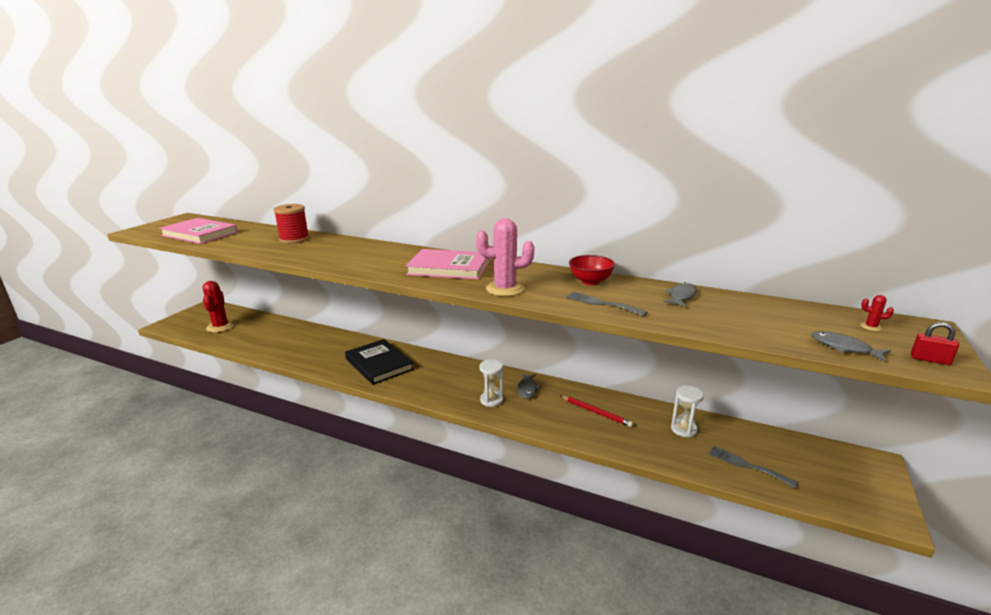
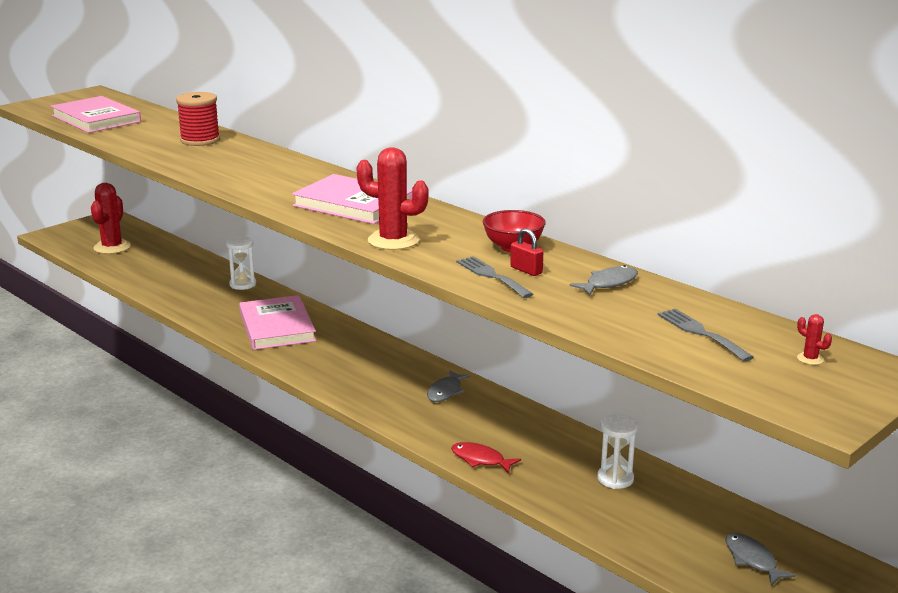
camera: 20 degrees right, 0 degrees up
(379, 364) = (277, 327): black book -> pink book
(491, 400) = (388, 395): white hourglass -> white hourglass (243, 284)
(505, 289) = (393, 240): pink cactus -> red cactus
(590, 436) = (480, 459): none -> red fish
(596, 412) = (513, 436): red pencil -> none
(747, 465) = (659, 534): grey fork -> grey fork (700, 333)
(844, 348) = (728, 373): grey fish -> grey fish (752, 560)
(930, 360) = (820, 404): red padlock -> red padlock (526, 270)

